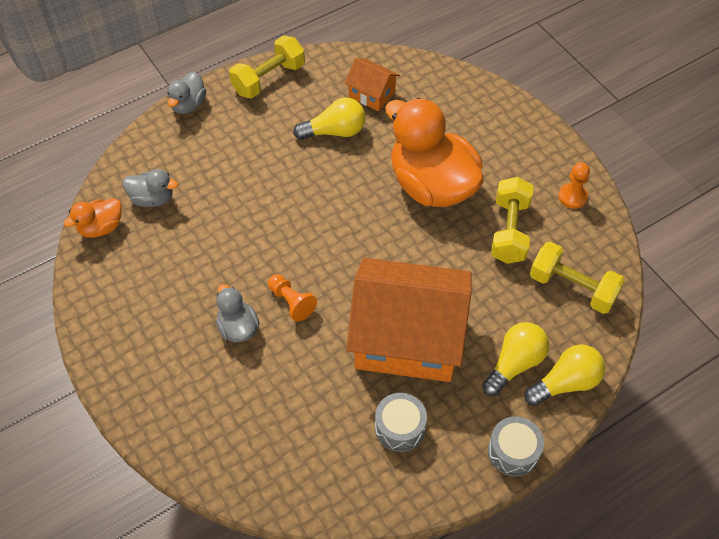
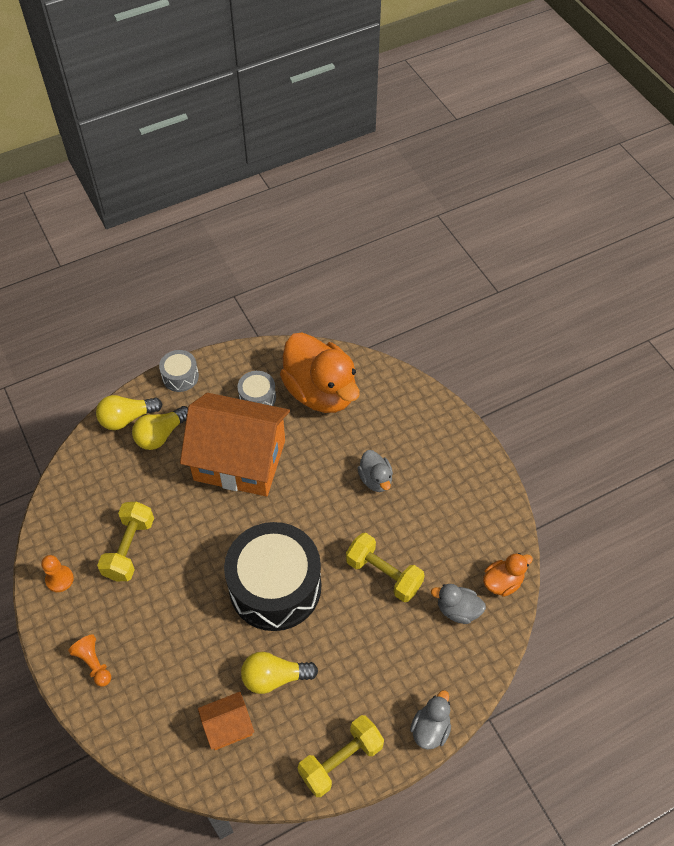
camera: 175 degrees left, 0 degrees up
(291, 302) = (330, 497): orange pawn -> orange pawn (94, 663)
(344, 206) = (275, 586): none -> black drum
(372, 94) = (228, 726): orange house -> orange house turned 60 degrees counterclockwise
(432, 185) = (188, 603): orange duck -> orange duck (320, 392)
(572, 288) = (93, 491): yellow dumbbell -> yellow dumbbell (383, 574)

